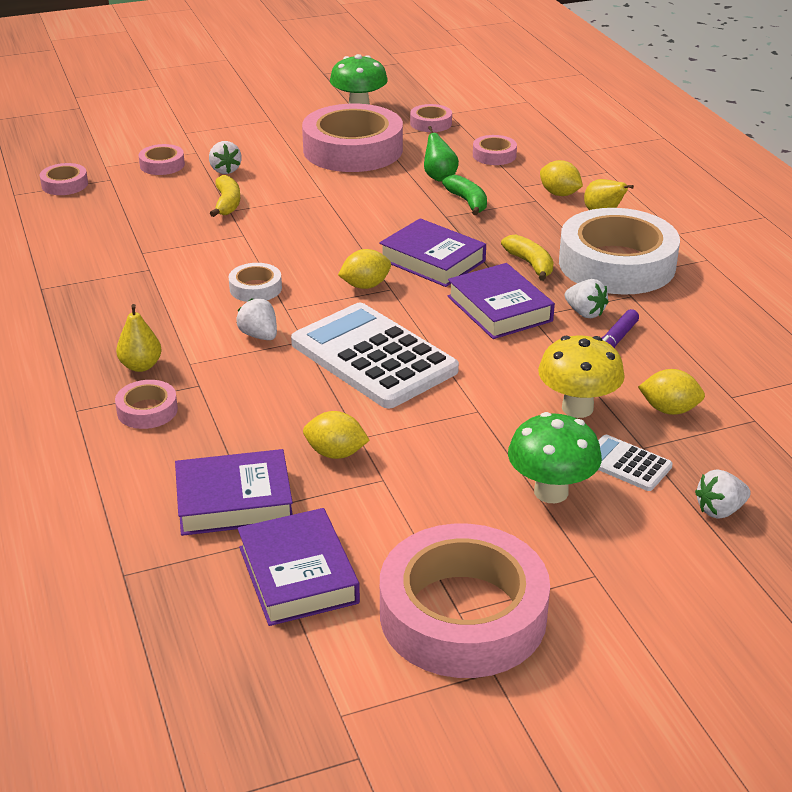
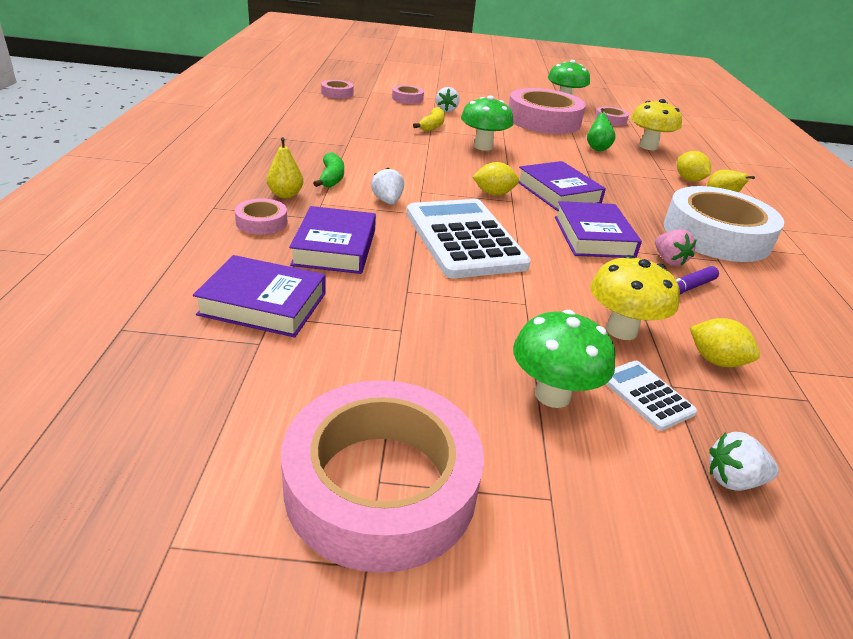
camera: 20 degrees right, 0 degrees up
(255, 288) = (410, 174): white tape -> none
(298, 575) = (258, 383): purple book -> purple book (334, 247)
(309, 218) = (483, 146): none -> green mushroom
(336, 453) = (377, 296): yellow lemon -> none
(468, 202) = (610, 166): green banana -> green banana (331, 178)
(494, 155) = (648, 146): pink tape -> yellow mushroom
(530, 264) = (638, 215): yellow banana -> none
(585, 313) = (669, 260): white strawberry -> pink strawberry

